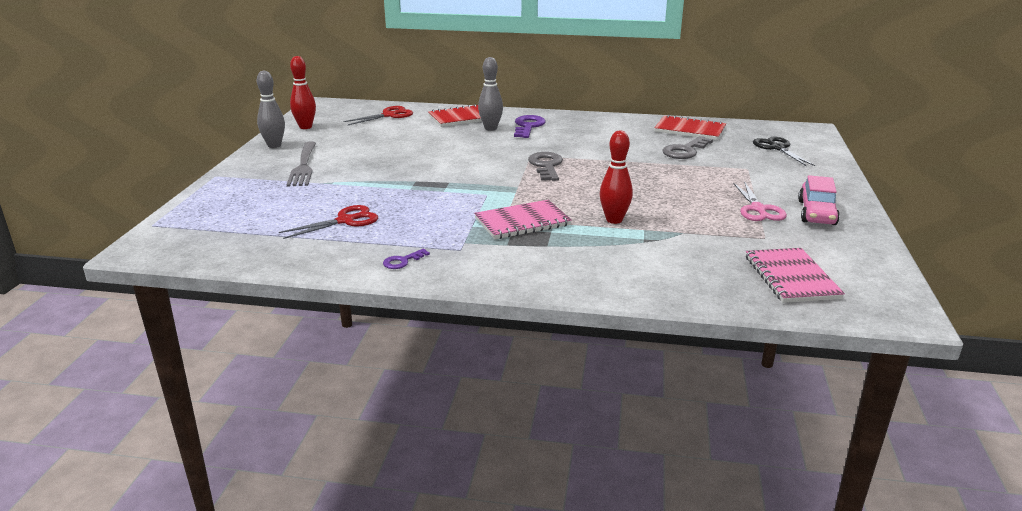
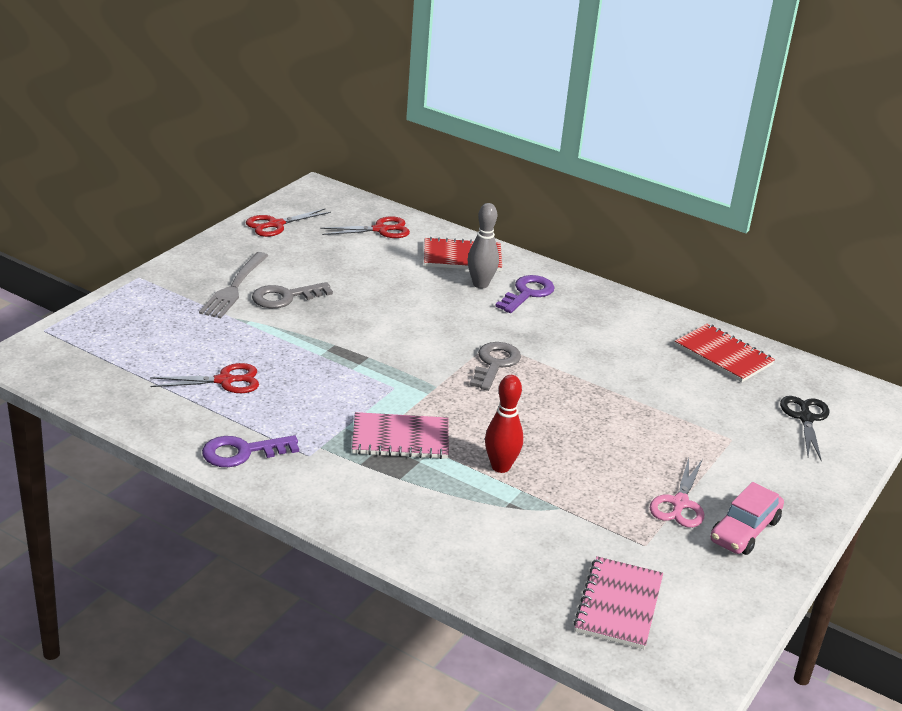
camera: 20 degrees right, 5 degrees up
(274, 145) = (224, 246): grey bowling pin -> none
(305, 127) = (275, 225): red bowling pin -> red scissors
(402, 261) = (242, 452): purple key -> purple key, size x1.80
(685, 151) = (682, 388): grey key -> grey key (285, 297)

